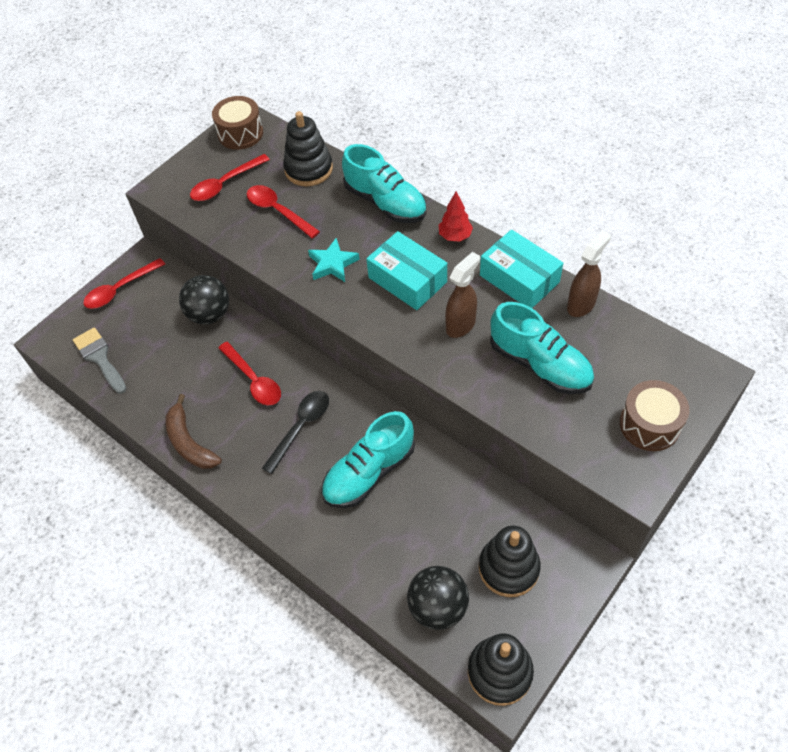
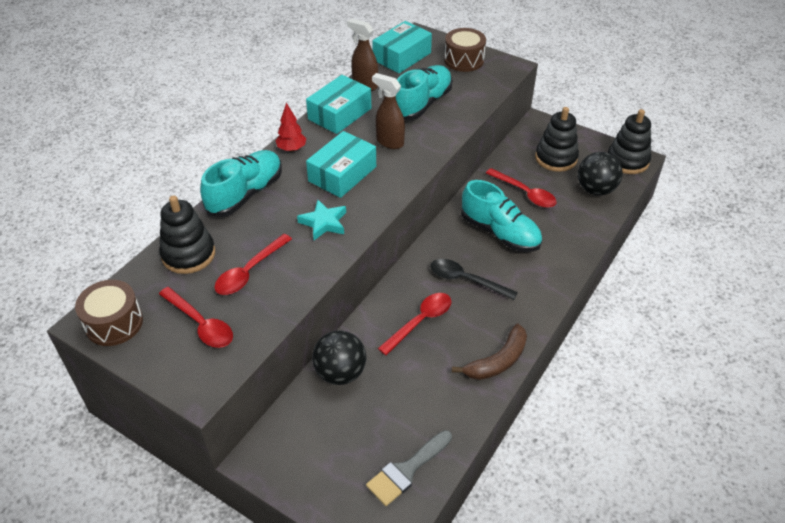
camera: 100 degrees left, 10 degrees down
(120, 289) = (303, 474): red spoon -> red spoon (525, 193)
(653, 349) = (402, 56): none -> turquoise box

